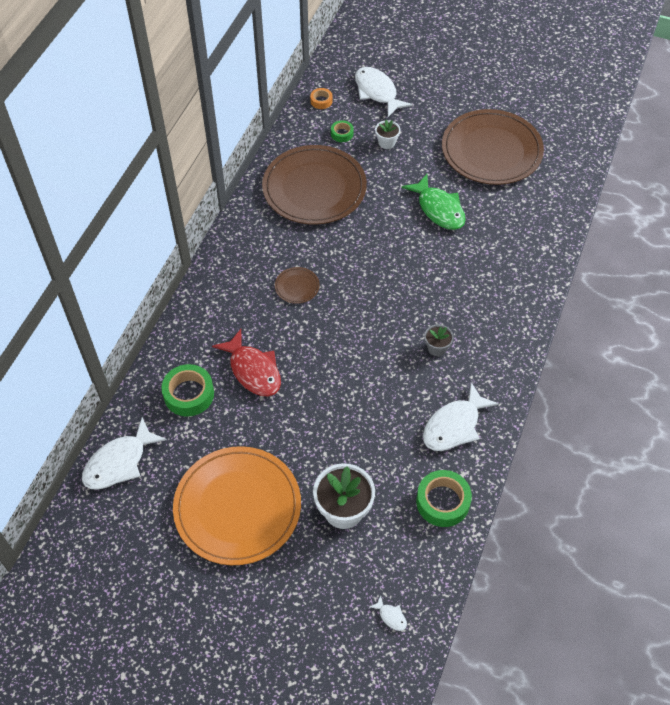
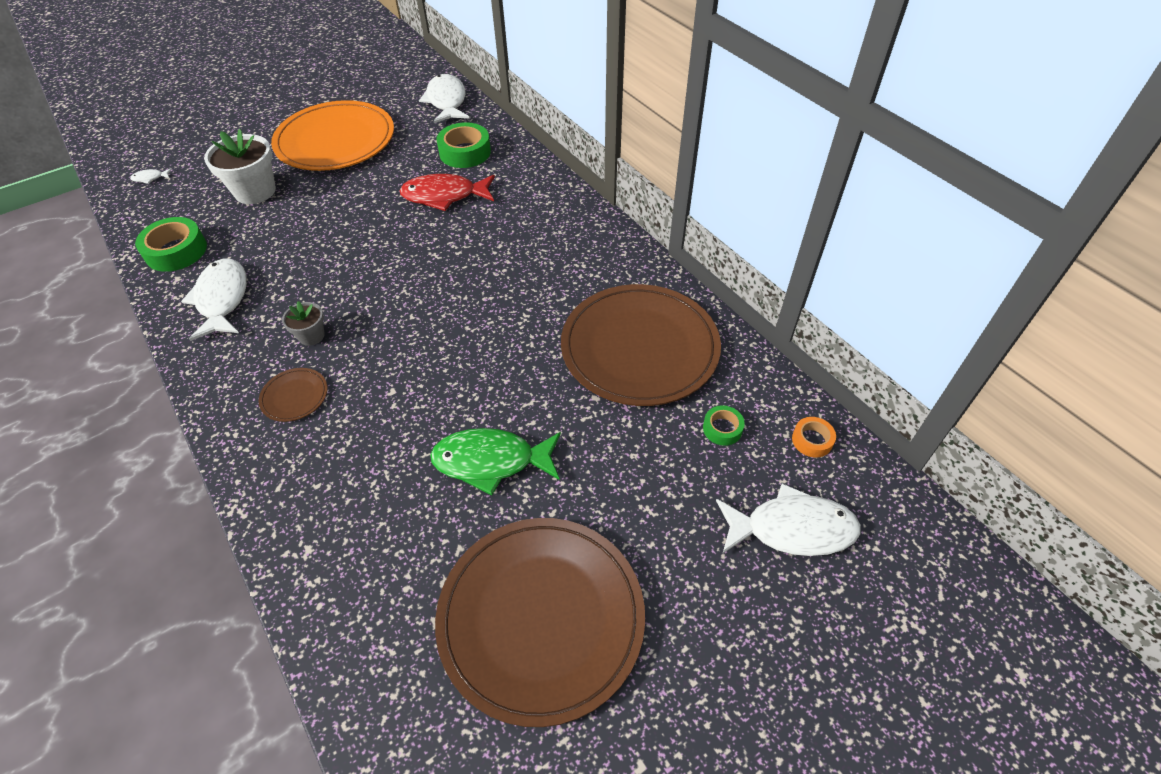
camera: 125 degrees right, 5 degrees down
(297, 286) = (507, 265): brown plate -> brown plate (294, 396)
(386, 143) = (665, 474): white flower pot -> none

